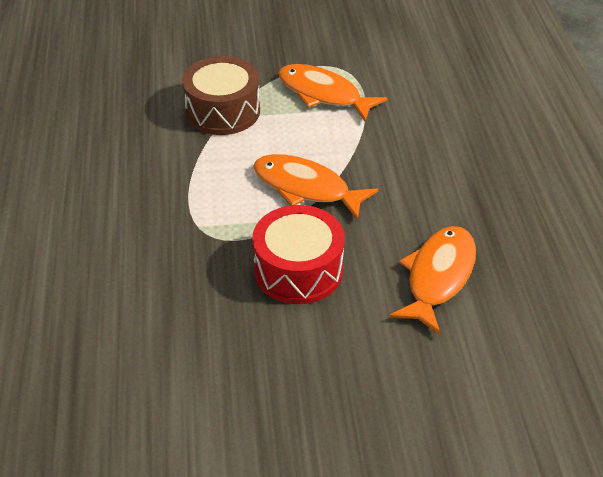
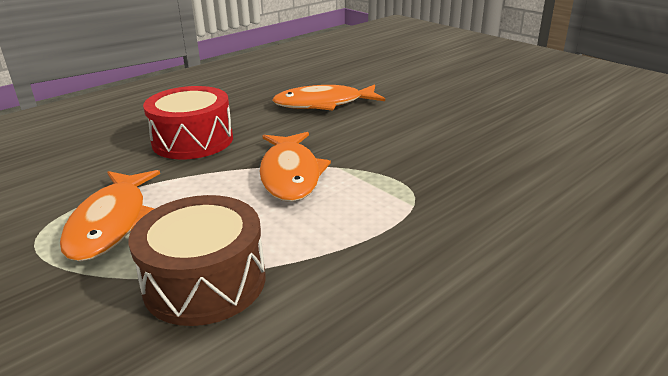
camera: 125 degrees left, 15 degrees down
(298, 270) = (389, 144): red drum -> red drum (193, 140)

